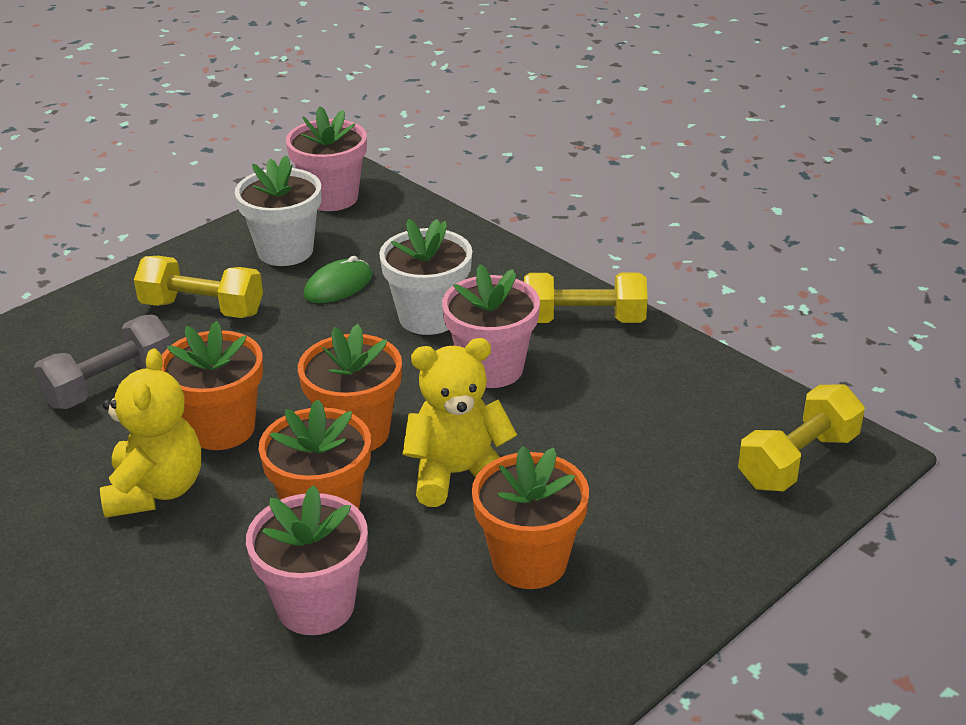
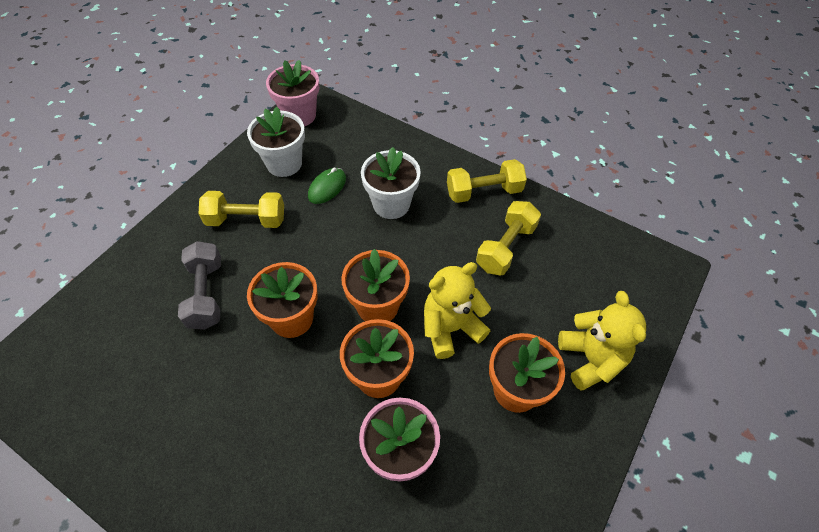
camera: 15 degrees left, 20 degrees up
(110, 384) = (206, 294): grey dumbbell -> grey dumbbell turned 45 degrees counterclockwise
(156, 490) = (266, 379): yellow teddy bear -> yellow teddy bear (591, 359)
(491, 368) = (442, 239): pink flower pot -> none
(798, 460) = (639, 280): yellow dumbbell -> yellow dumbbell (506, 247)

